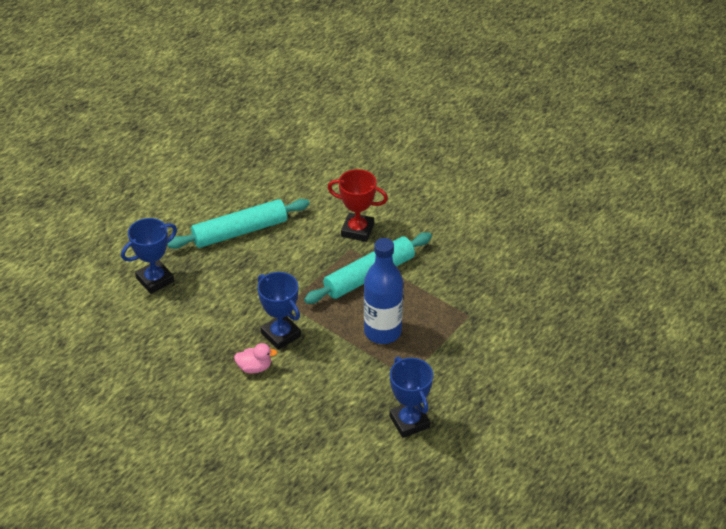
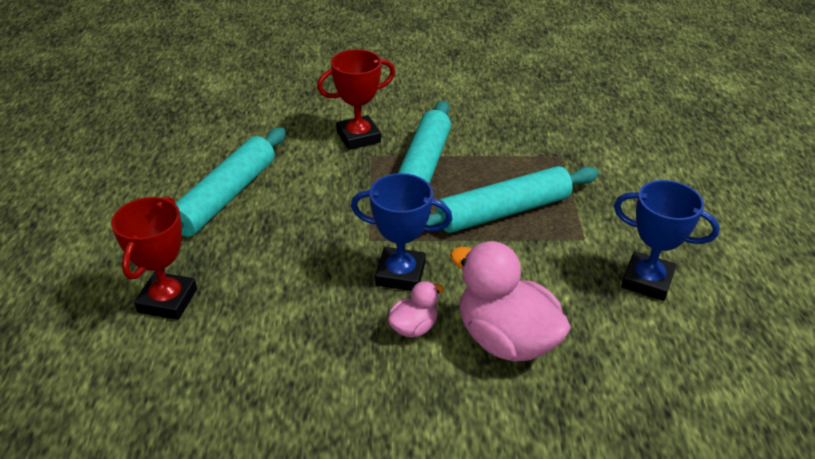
camera: 40 degrees left, 5 degrees down
(155, 280) = (167, 300): blue trophy -> red trophy
(292, 403) = (506, 340): none -> pink duck
(382, 332) = (503, 212): blue bottle -> turquoise rolling pin

